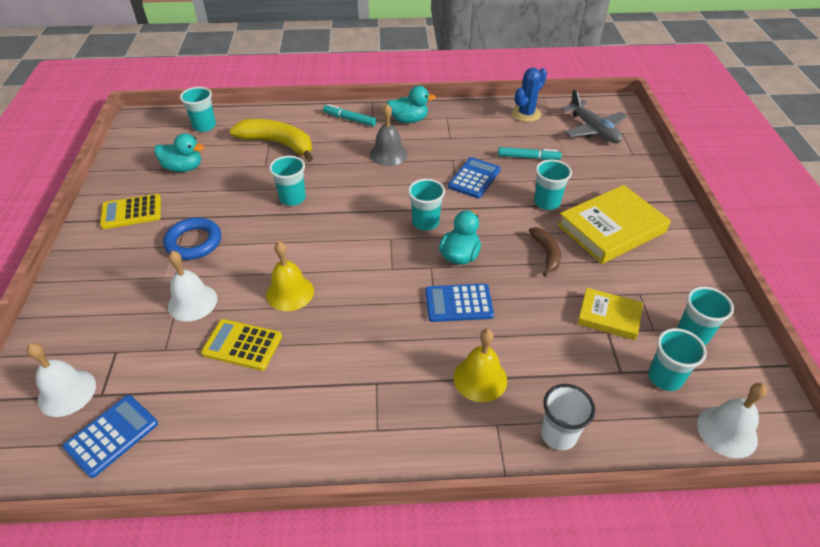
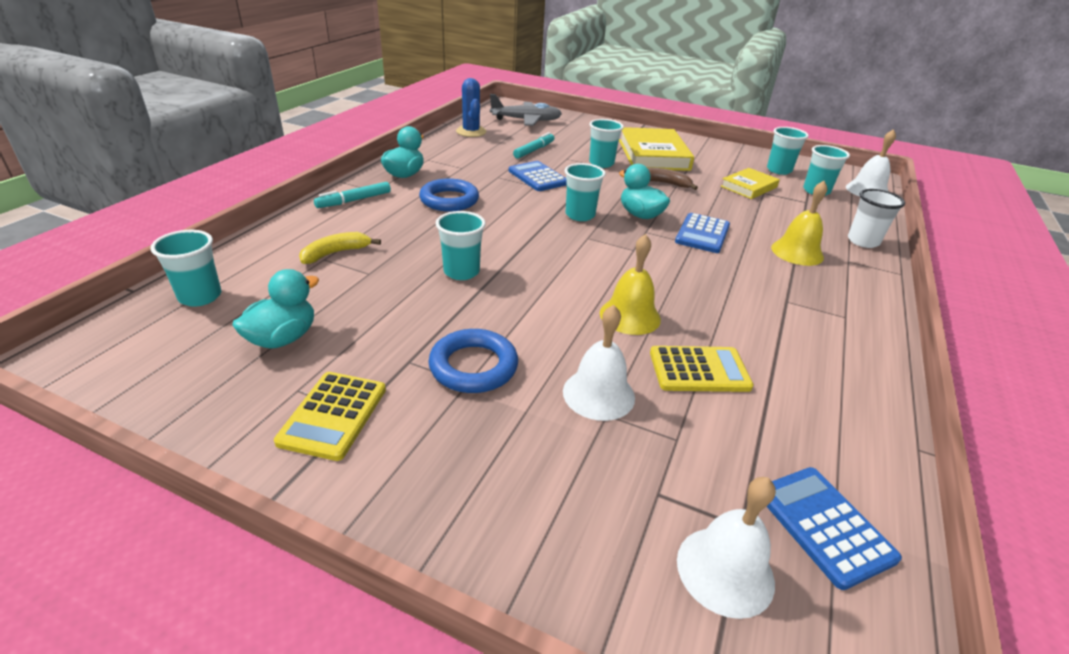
camera: 65 degrees left, 10 degrees down
(242, 345) = (699, 370): yellow calculator -> yellow calculator turned 135 degrees counterclockwise
(278, 144) = (336, 253): yellow banana -> yellow banana, size x0.56
(388, 154) = (449, 200): grey bell -> blue ring

